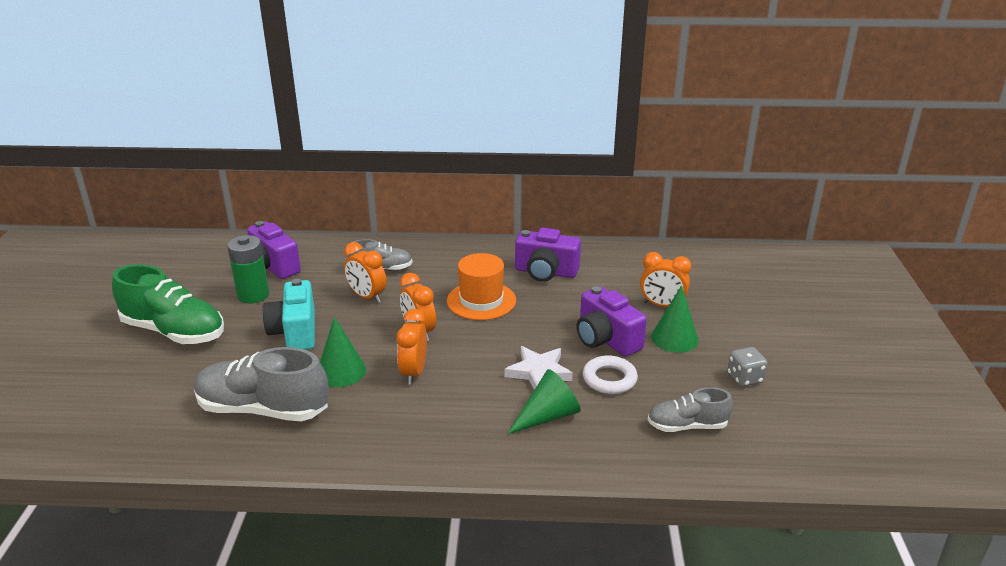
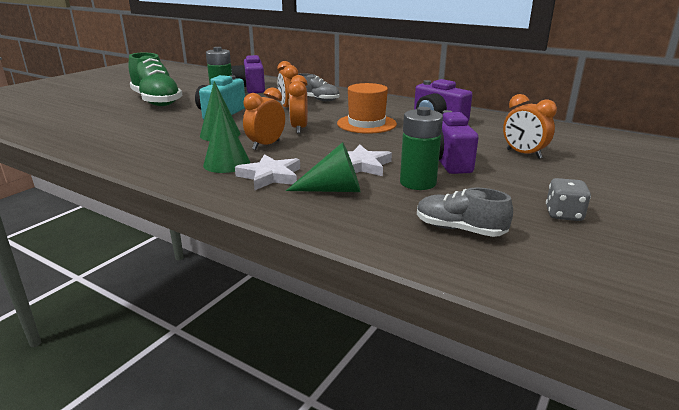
camera: 30 degrees right, 5 degrees down
(263, 409) = (146, 139): grey shoe -> none
(471, 419) = (270, 176): none -> white star
(609, 379) = (418, 183): white ring -> green battery
(674, 338) = (513, 174): green cone -> green cone (227, 163)

